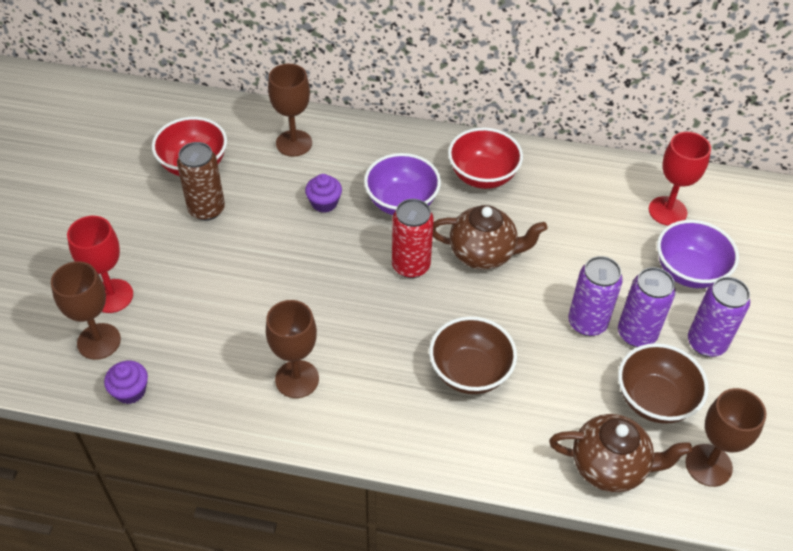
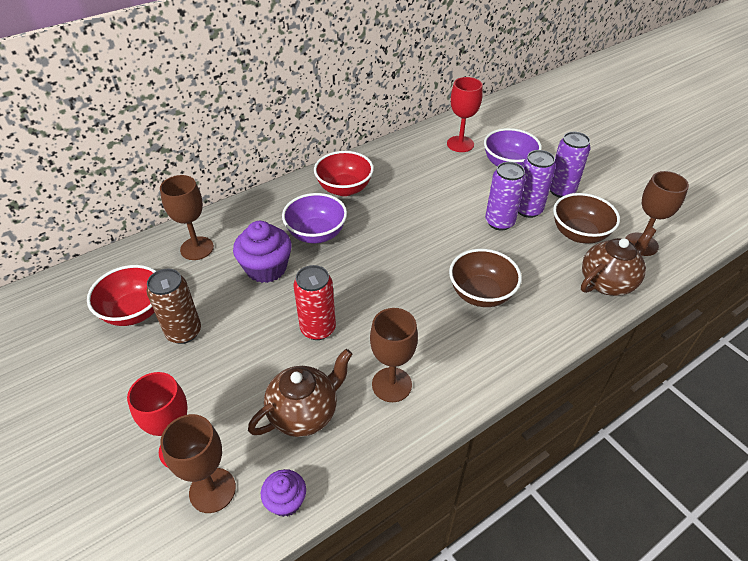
camera: 45 degrees left, 5 degrees down
(324, 203) = (266, 268): purple cupcake -> purple cupcake, size x1.74
(411, 266) = (370, 264): red can -> red can (318, 329)
(483, 254) = (401, 228): brown teapot -> brown teapot (304, 413)

